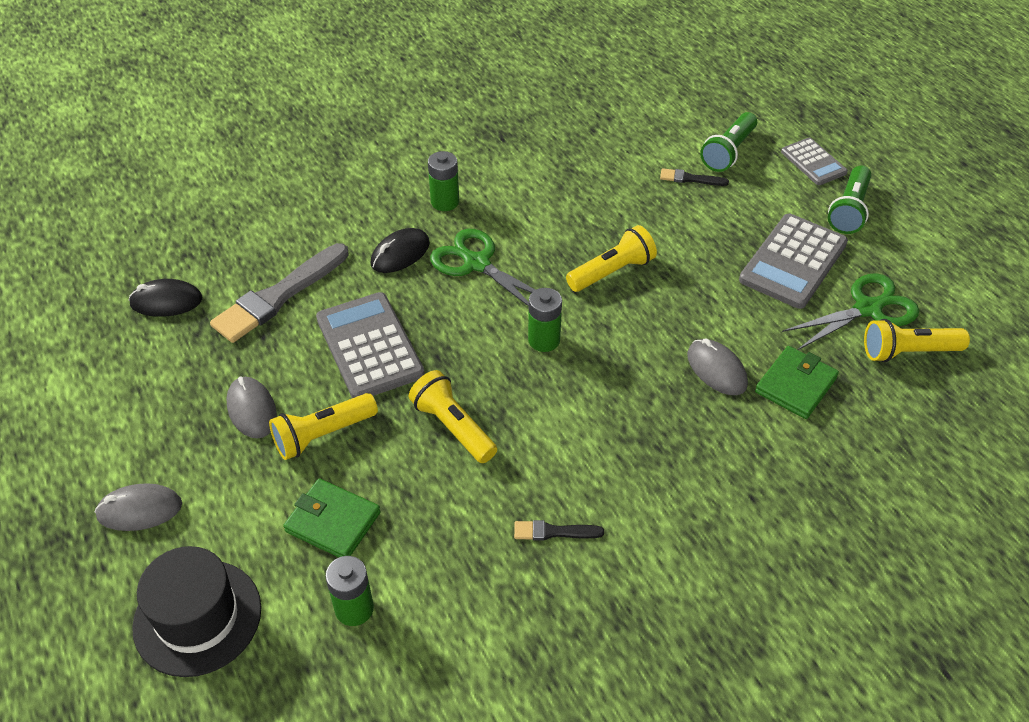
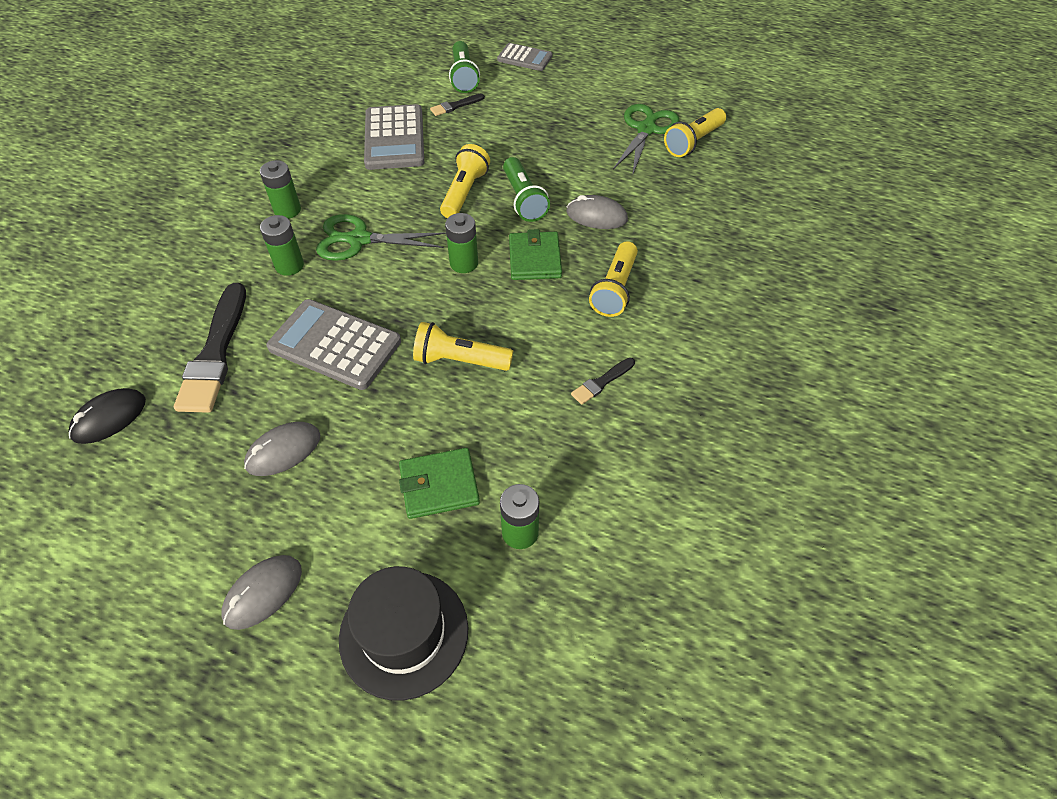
camera: 40 degrees left, 5 degrees up
(252, 410) = (283, 451): grey mouse -> grey mouse turned 60 degrees counterclockwise
(278, 296) = (215, 353): grey brush -> black brush
(323, 435) = (364, 430): yellow flashlight -> yellow flashlight (615, 289)
(400, 254) = (289, 265): black mouse -> green battery
(793, 262) = (574, 124): grey calculator -> grey calculator (394, 138)
(795, 385) = (652, 198): green wallet -> green wallet (534, 259)
(849, 210) = (576, 77): green flashlight -> green flashlight (523, 199)

